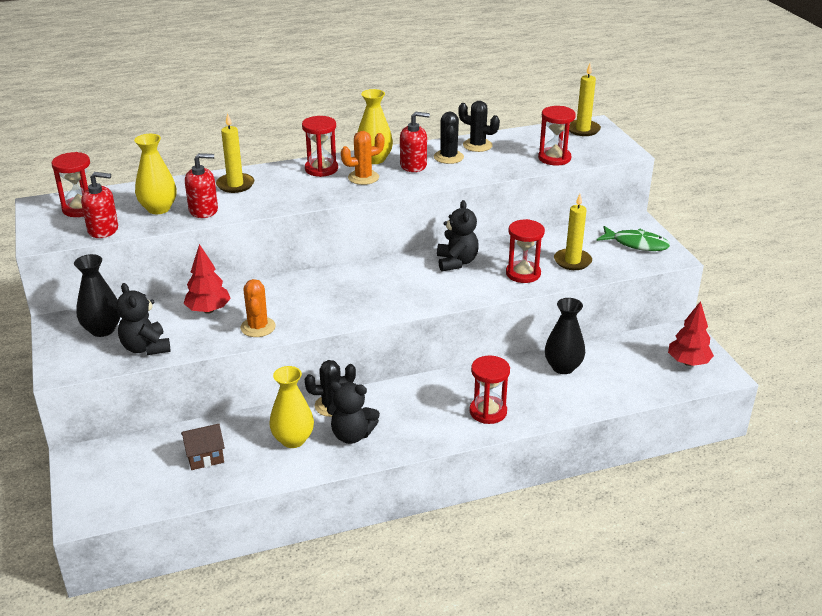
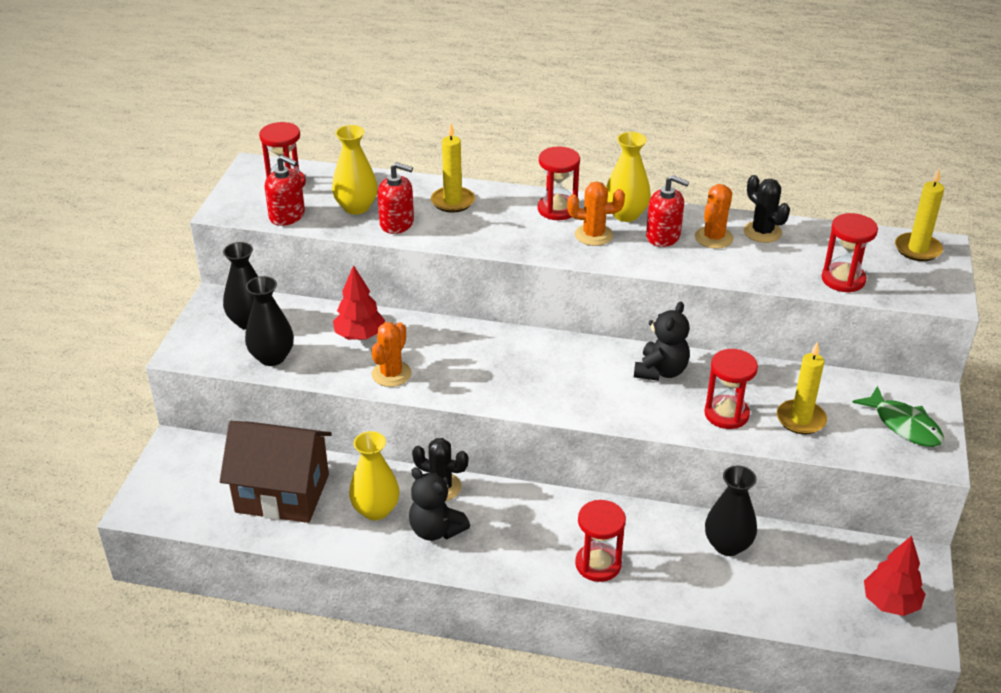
camera: 30 degrees right, 5 degrees up
(146, 348) = (272, 357): black teddy bear -> black vase
(205, 457) = (282, 493): brown house -> brown house, size x2.14
(448, 157) = (713, 238): black cactus -> orange cactus

